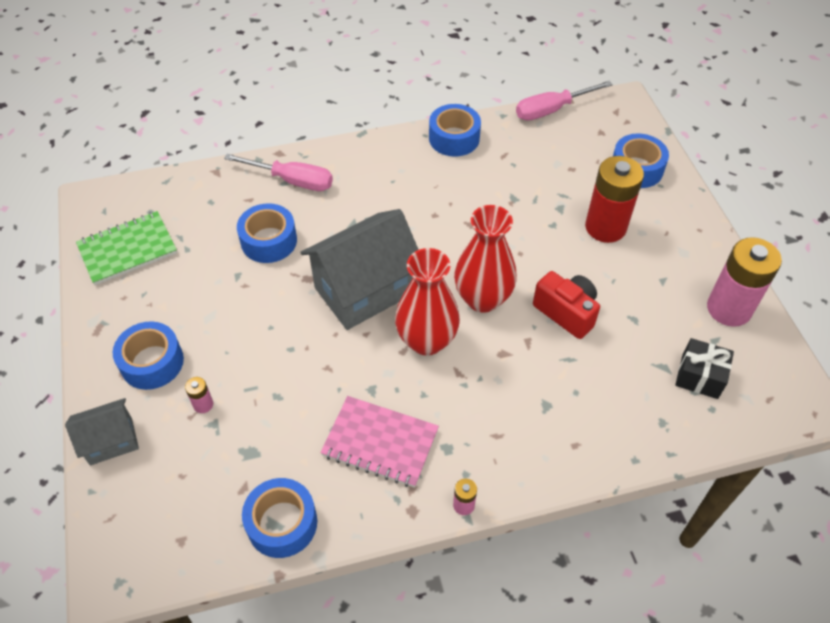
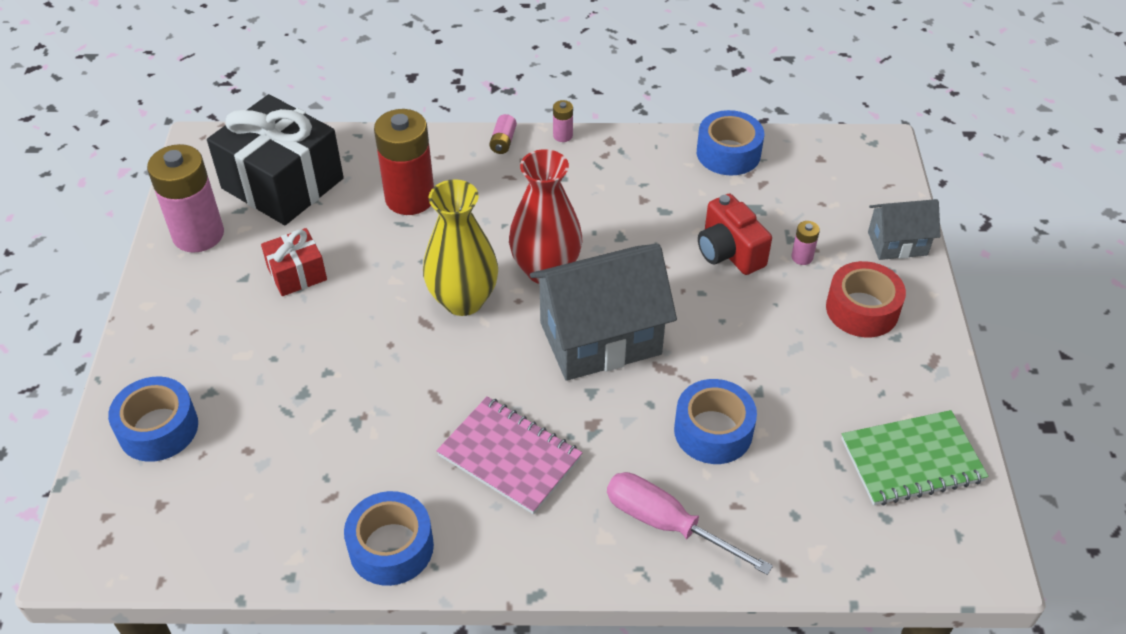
camera: 165 degrees left, 5 degrees down
(152, 362) = (862, 309): blue tape -> red tape
(380, 443) = (624, 192): pink notebook -> pink notebook (509, 457)
(482, 299) = (463, 300): red vase -> yellow vase
(522, 480) = (503, 141): none -> pink battery
(551, 110) = (206, 568): pink screwdriver -> none
(566, 312) = (376, 266): red camera -> red camera (729, 252)
(605, 227) = (263, 353): red battery -> red battery (410, 198)
(625, 292) = (297, 273): none -> red gift
(699, 376) = (282, 183): black gift -> black gift, size x2.01

